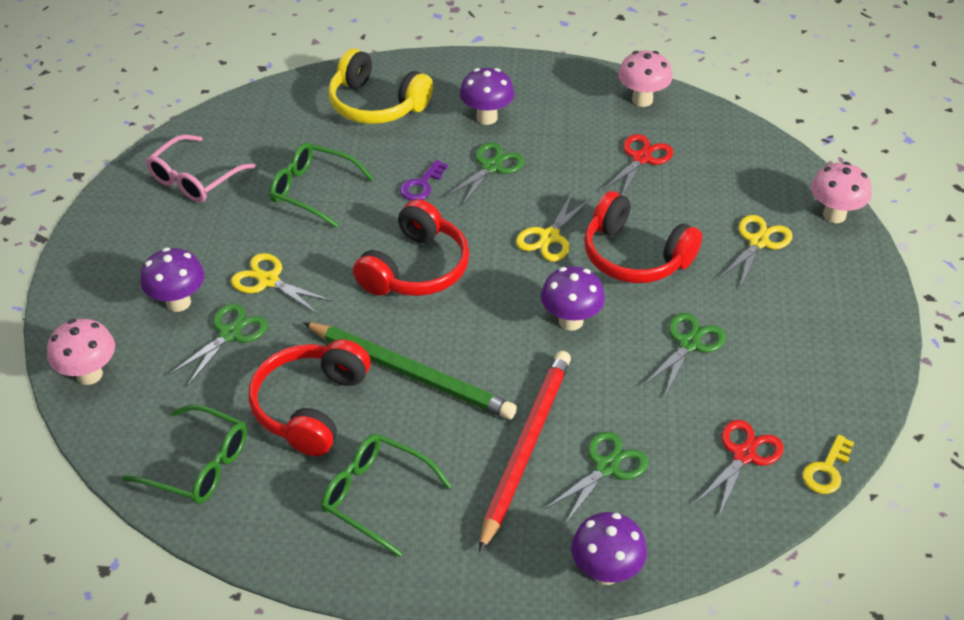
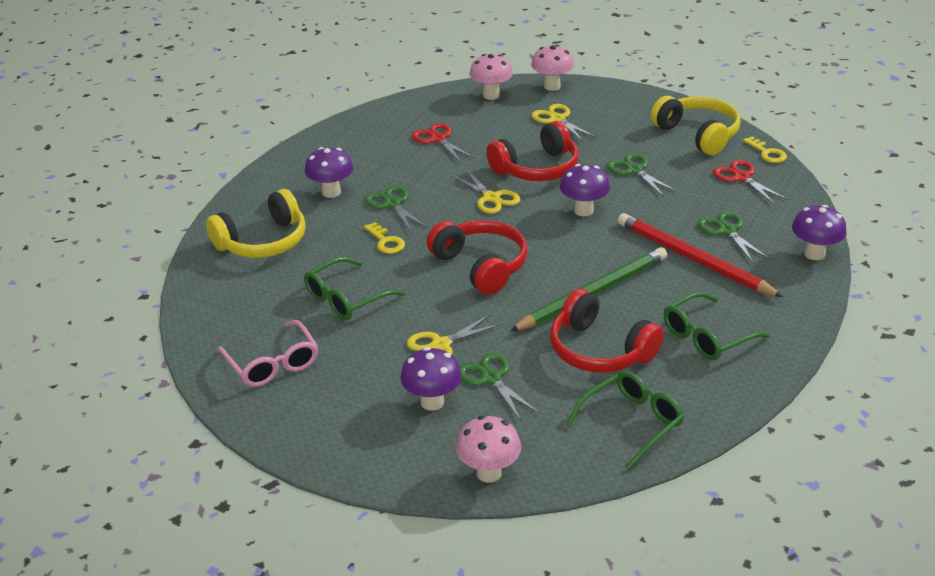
camera: 65 degrees left, 10 degrees down
(421, 185) = (386, 241): purple key -> yellow key
(642, 100) = (374, 122): pink mushroom -> pink mushroom (491, 95)
(822, 385) = (698, 134): none -> yellow headphones

